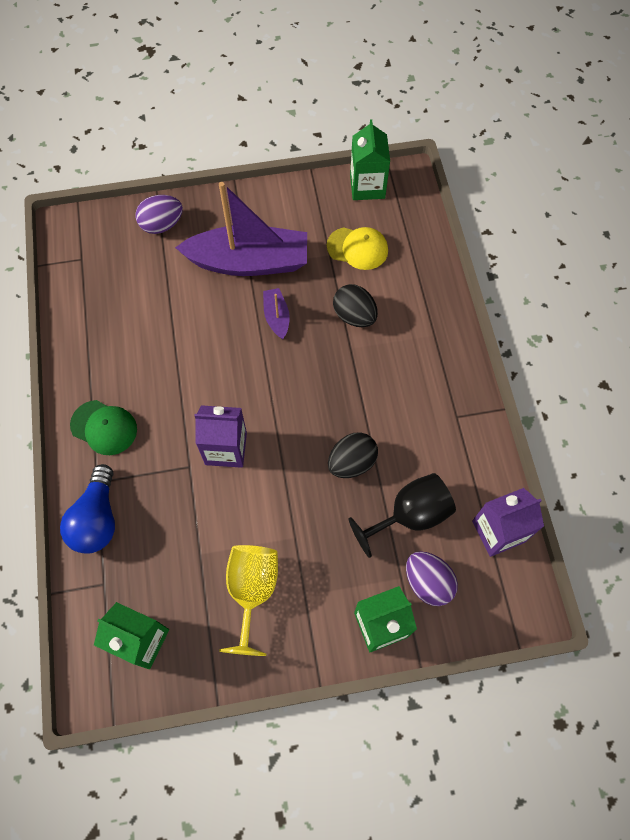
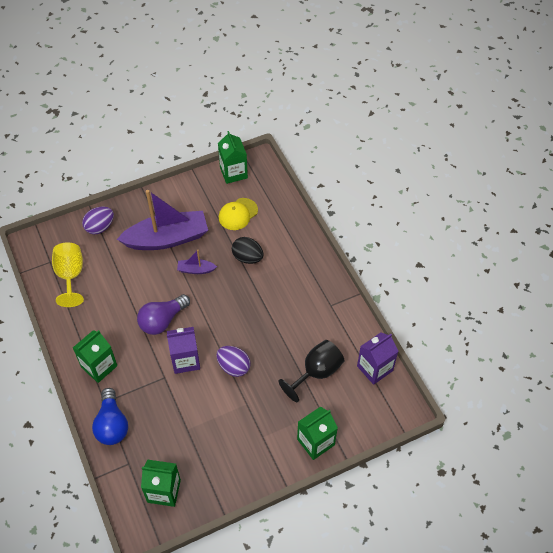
camera: 15 degrees left, 10 degrees down
(104, 427) = (99, 366): green cap -> green carton
(209, 381) = (162, 321): none -> purple light bulb
(252, 591) = (228, 443): yellow goblet -> yellow goblet (70, 276)
(276, 317) = (196, 270): purple boat -> purple boat turned 60 degrees counterclockwise
(351, 462) = (271, 349): black egg -> none
(357, 248) = (238, 214): yellow cap -> yellow cap turned 135 degrees clockwise
(427, 582) = (338, 409): purple egg -> purple egg (234, 367)

